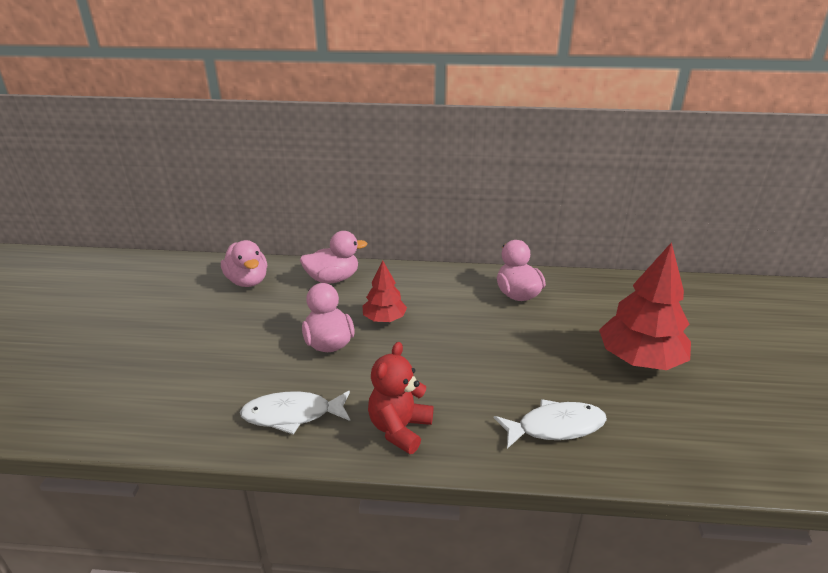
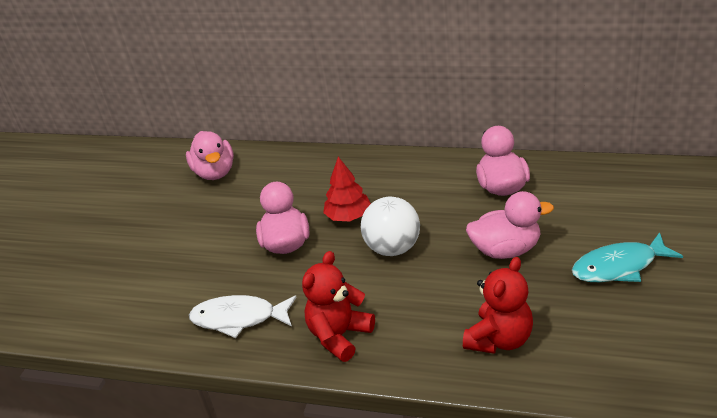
camera: 15 degrees right, 5 degrees up
(333, 279) = (303, 169): pink duck -> pink duck (506, 250)
(433, 346) = (393, 248): none -> white ball
(555, 427) = (499, 339): white fish -> red teddy bear
(640, 359) = (619, 266): red tree -> turquoise fish

